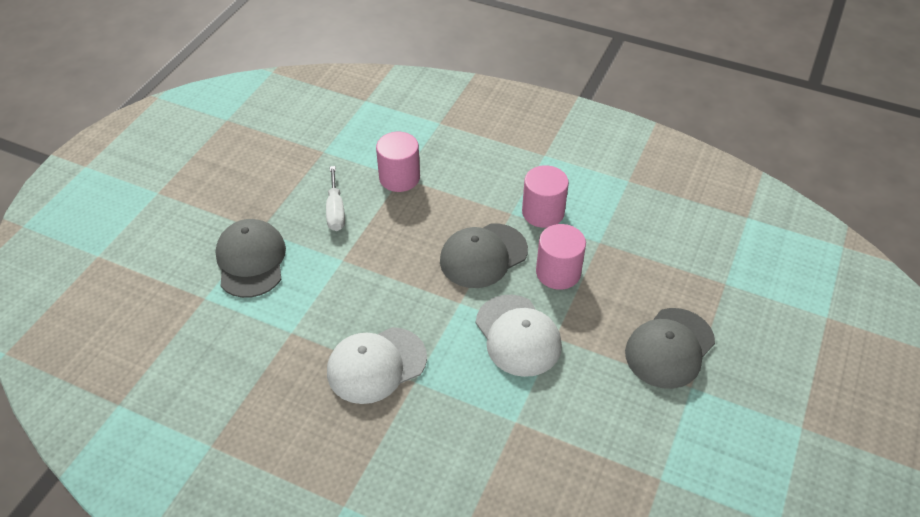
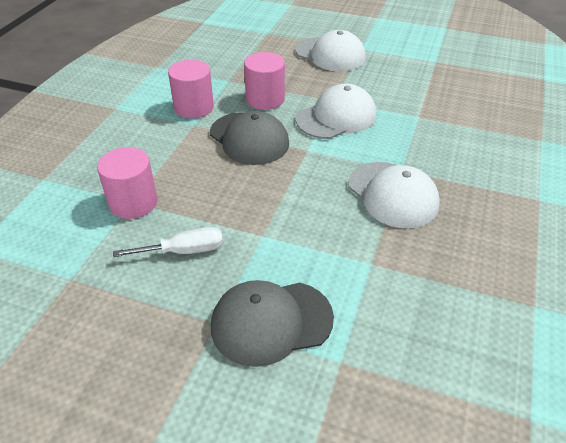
camera: 95 degrees left, 5 degrees down
(669, 348) = (330, 55): grey cap -> white cap

